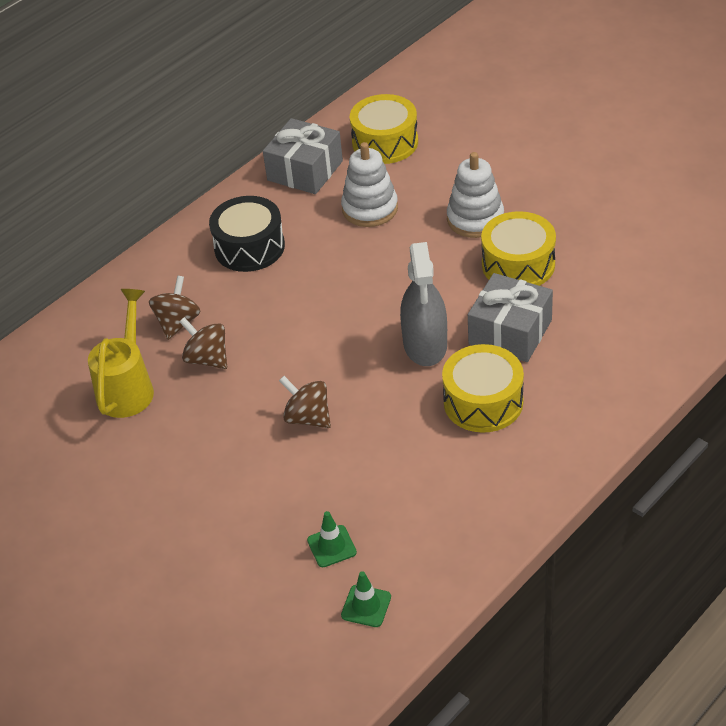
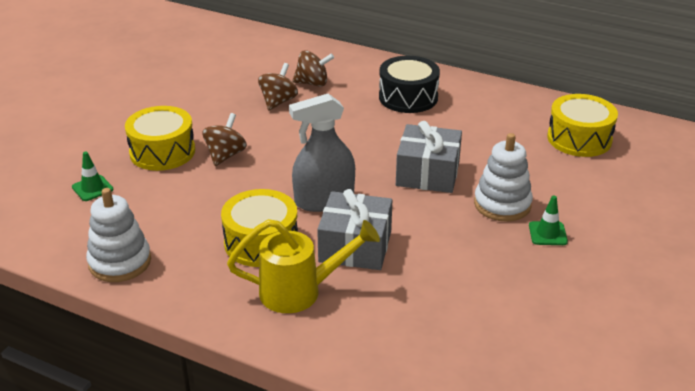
camera: 70 degrees right, 10 degrees down
(128, 386) = (242, 77): yellow watering can -> yellow watering can (301, 291)
(305, 171) = (515, 106): grey gift -> grey gift (427, 173)
(366, 606) = (32, 214): green traffic cone -> green traffic cone (547, 233)
(370, 209) = (485, 145): white stacking toy -> white stacking toy (120, 262)
(518, 264) = (450, 239): yellow drum -> yellow drum (162, 152)

